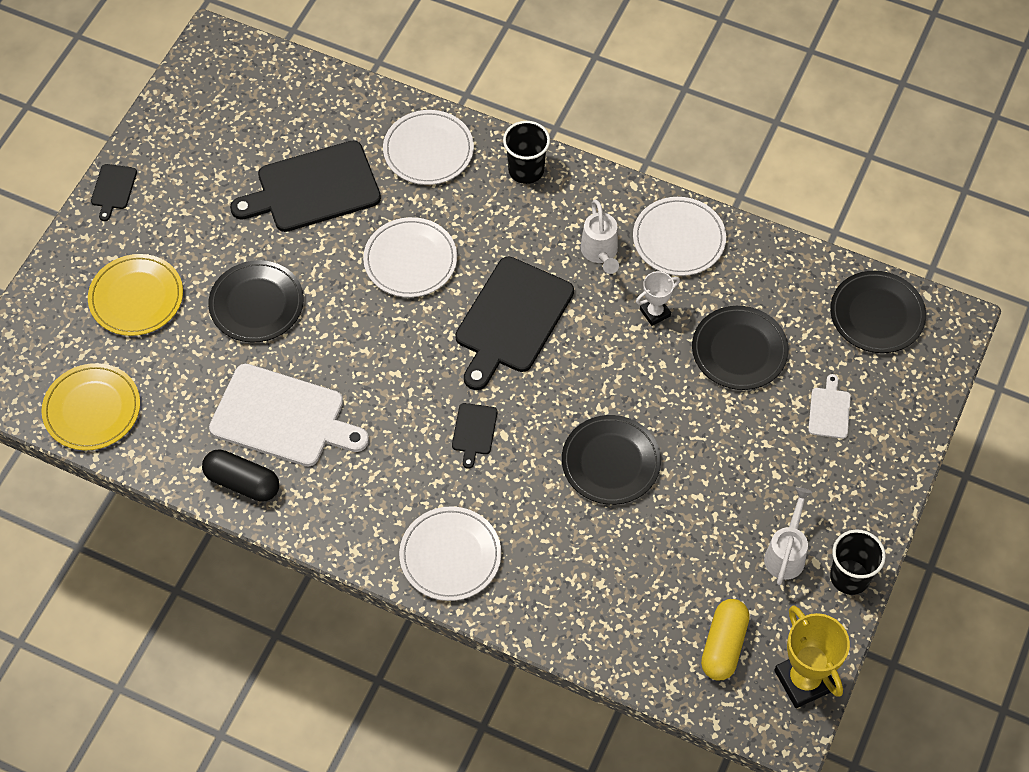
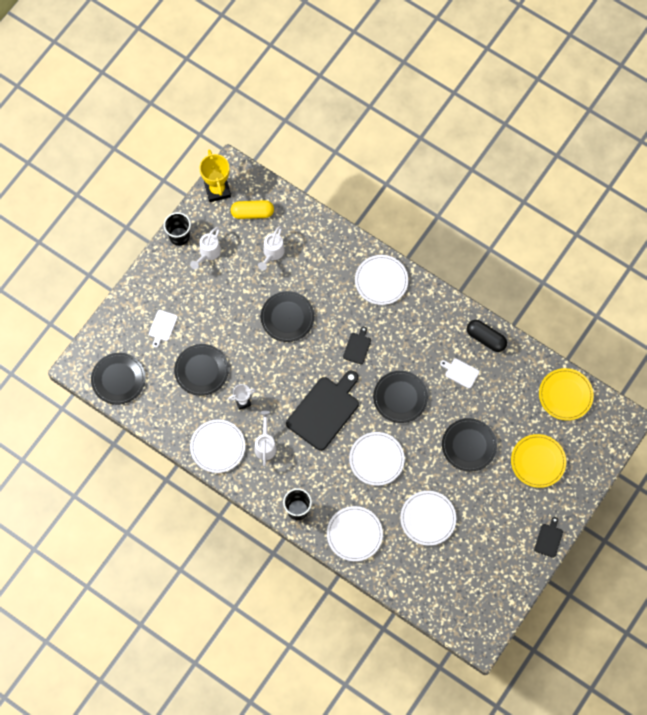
camera: 170 degrees left, 10 degrees up
(283, 417) = (460, 372): white cutting board -> white cutting board, size x0.45
(313, 188) = (428, 518): black cutting board -> white plate
(384, 360) = (400, 397): none -> black plate
(666, 572) = (272, 254): none -> white watering can
(723, 645) = (252, 213): yellow capsule -> yellow capsule turned 60 degrees clockwise

